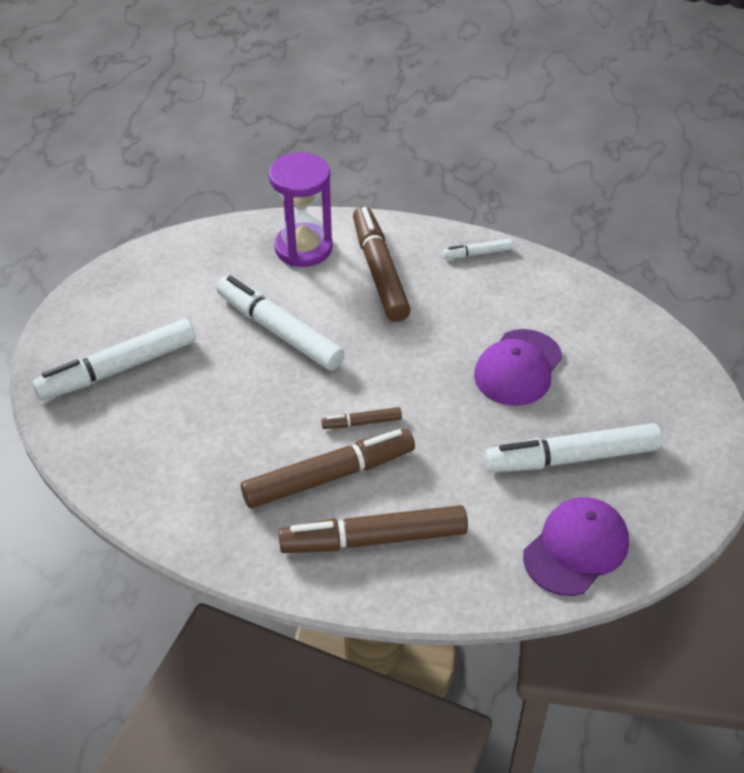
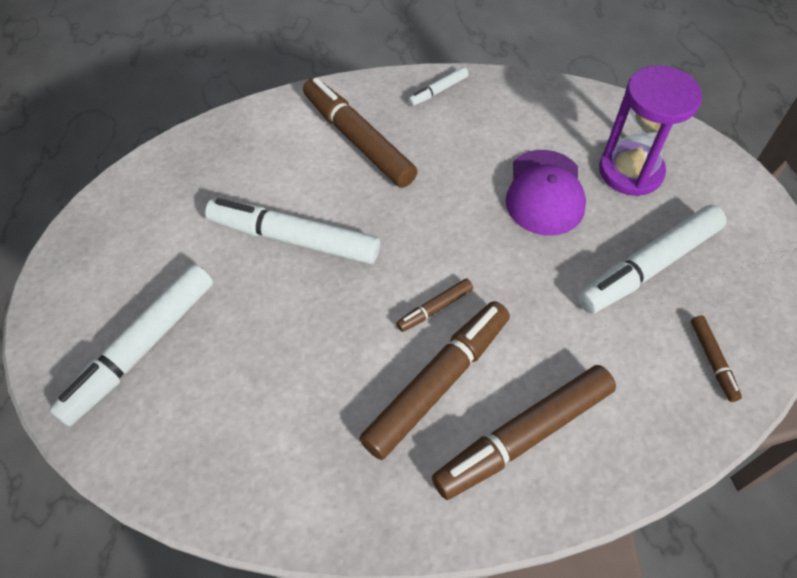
camera: 25 degrees left, 10 degrees up
(303, 248) = (268, 140): purple hourglass -> purple hourglass (630, 171)
(576, 548) = (712, 361): purple cap -> brown marker

